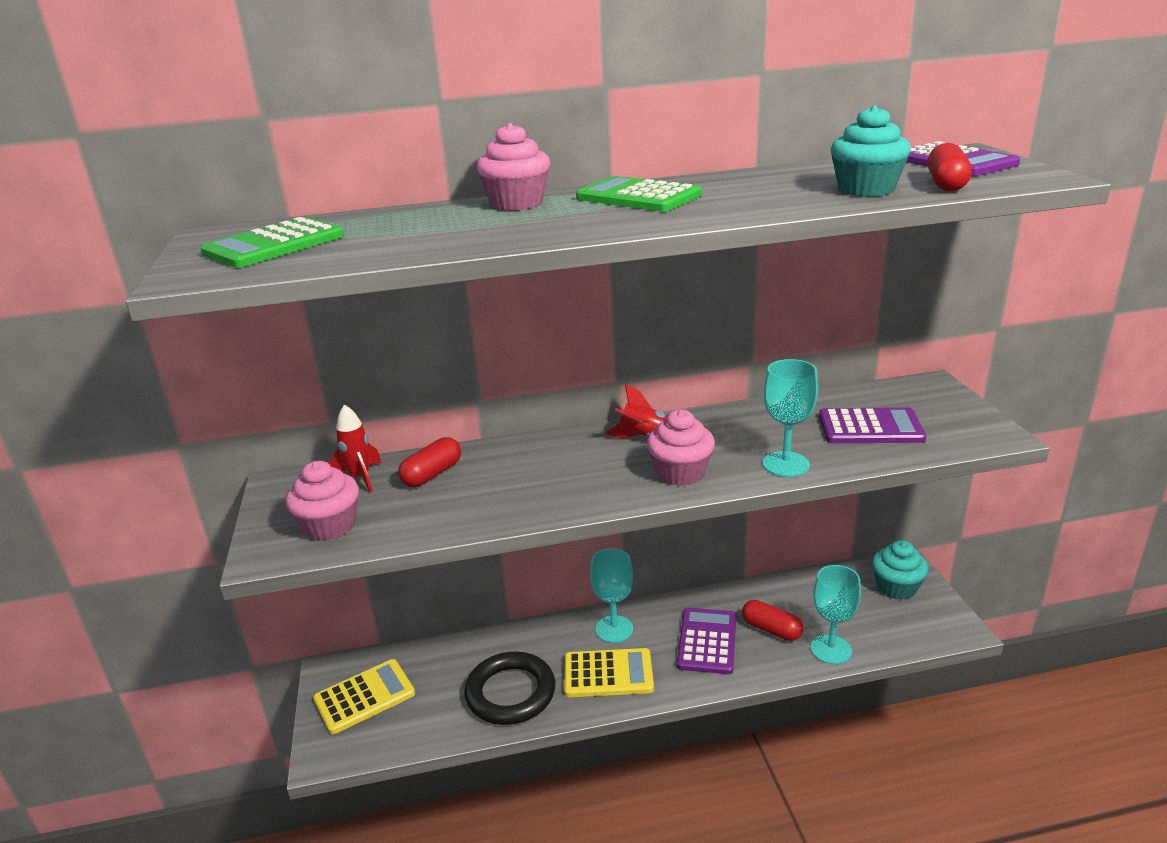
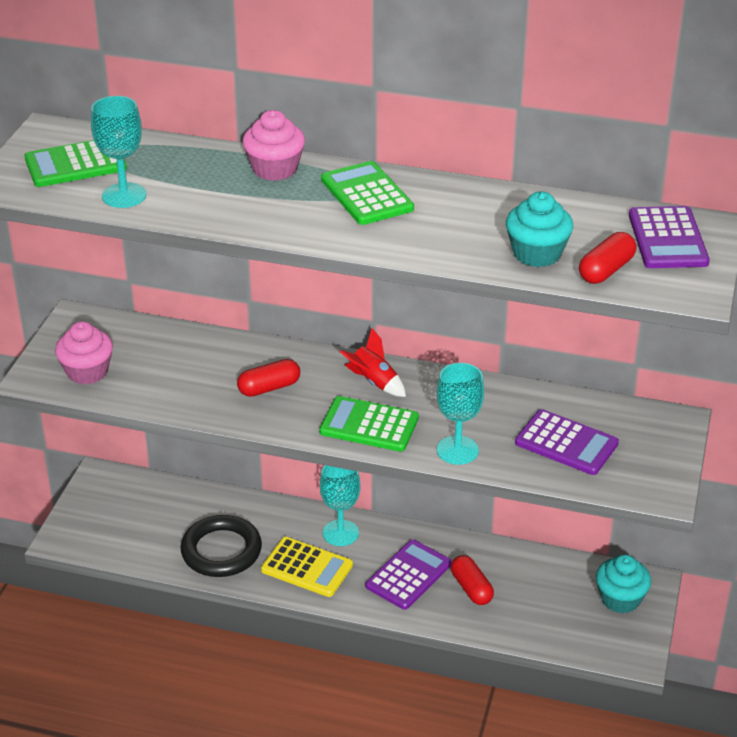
camera: 25 degrees right, 10 degrees up
(360, 478) = (134, 335): red rocket -> none
(364, 697) = (113, 508): yellow calculator -> none
(432, 474) = (187, 352): red capsule -> red capsule (269, 388)
(680, 473) = (369, 425): pink cupcake -> green calculator
(831, 649) = (506, 626): turquoise goblet -> turquoise goblet (124, 195)

